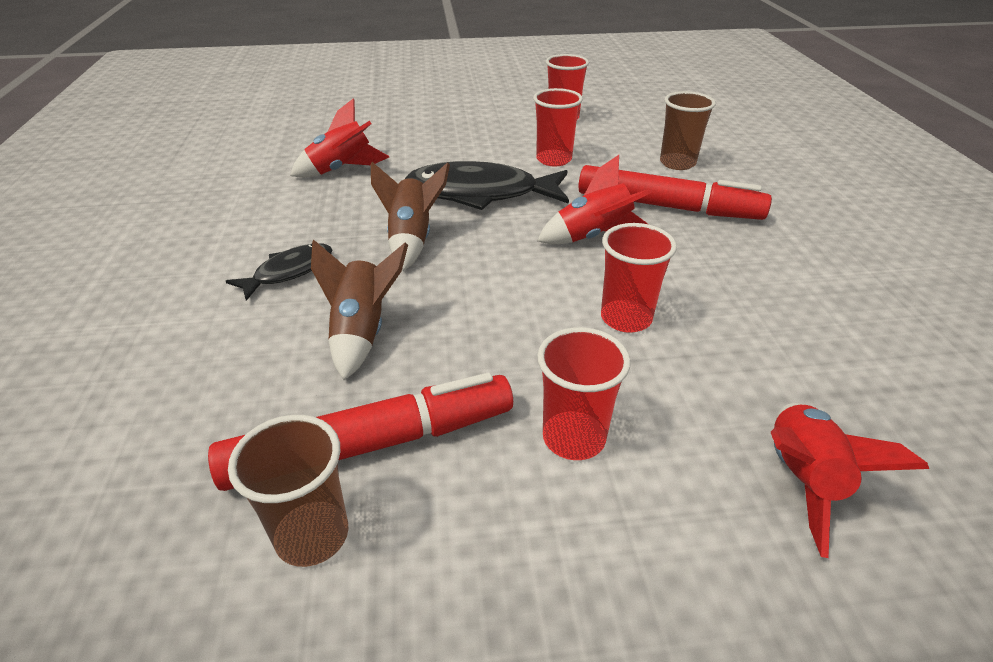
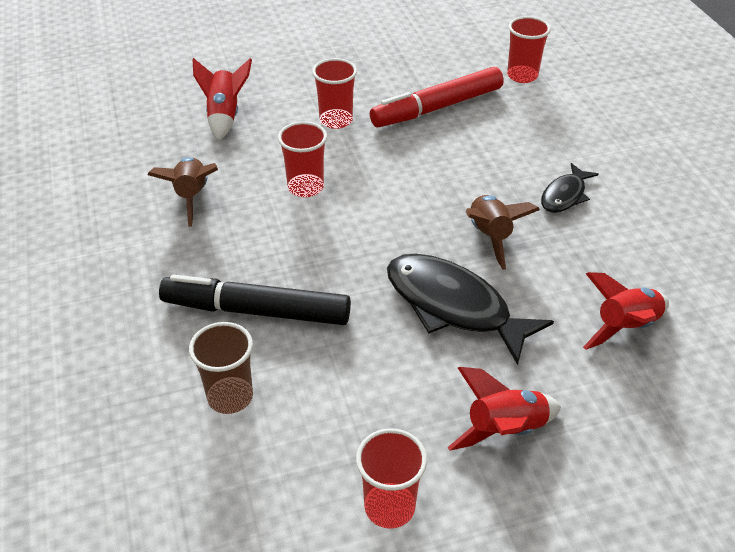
camera: 170 degrees right, 5 degrees up
(312, 536) = (443, 78): brown cup -> none
(362, 332) = (479, 158): brown rocket -> brown rocket (192, 197)
(480, 194) = (453, 306): black fish -> black fish turned 135 degrees counterclockwise
(554, 159) = (386, 383): red cup -> red cup (522, 76)
(594, 237) = (331, 260): red rocket -> red rocket (504, 431)
(667, 206) = (256, 311): red marker -> black marker

